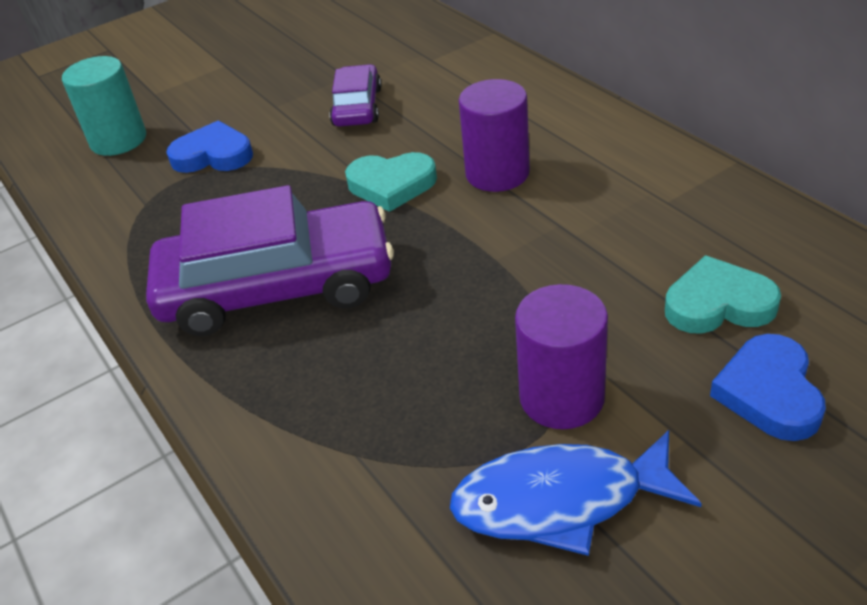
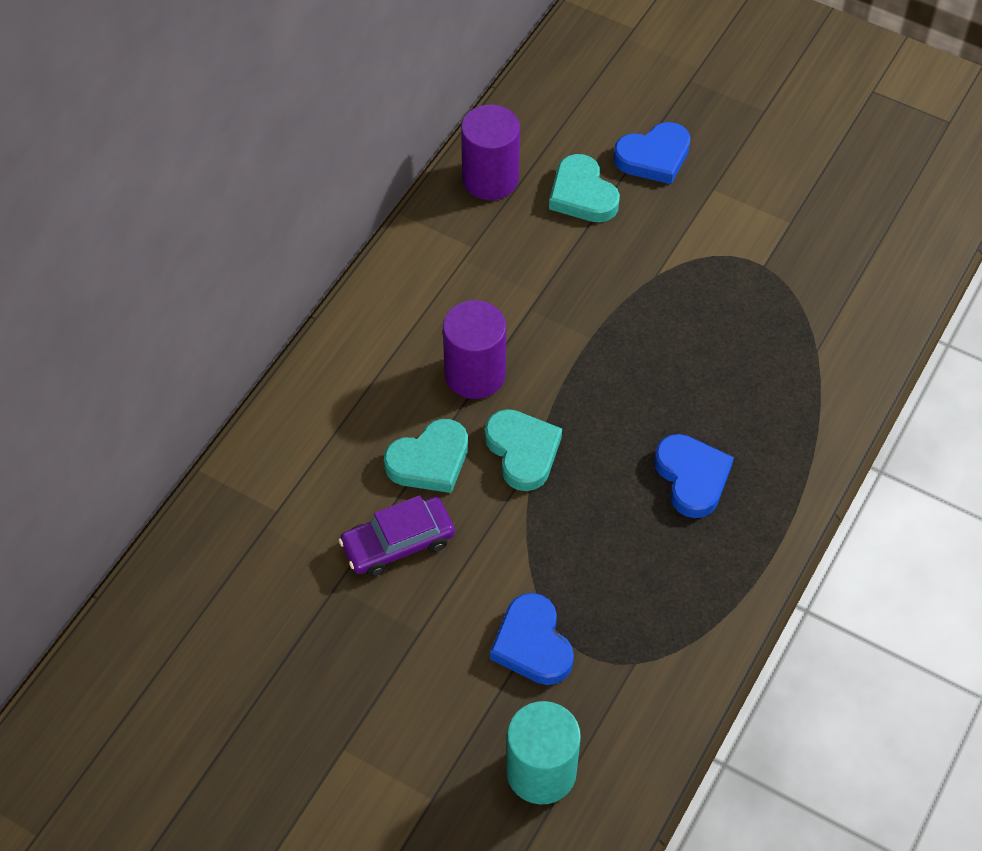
camera: 120 degrees left, 15 degrees up
(277, 287) = (692, 477): purple car -> blue heart
(421, 133) = (429, 461): none -> turquoise heart
(560, 501) = (790, 235): blue fish -> none
(561, 397) = (711, 256): purple cylinder -> purple cylinder (490, 179)

